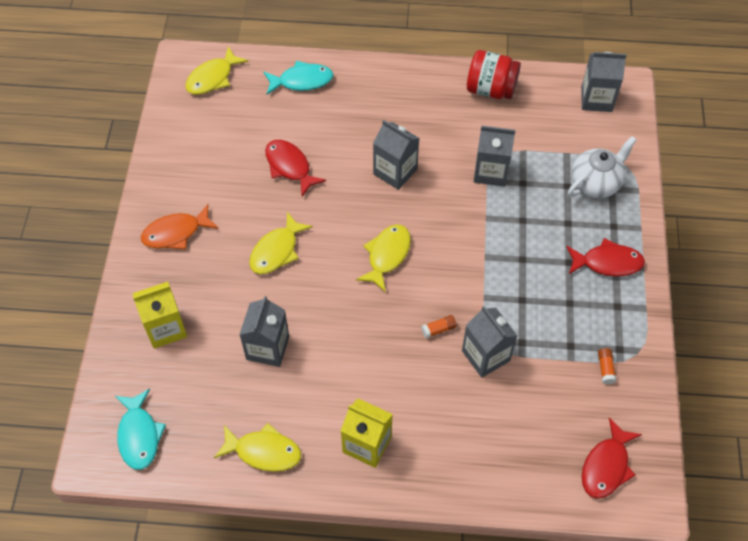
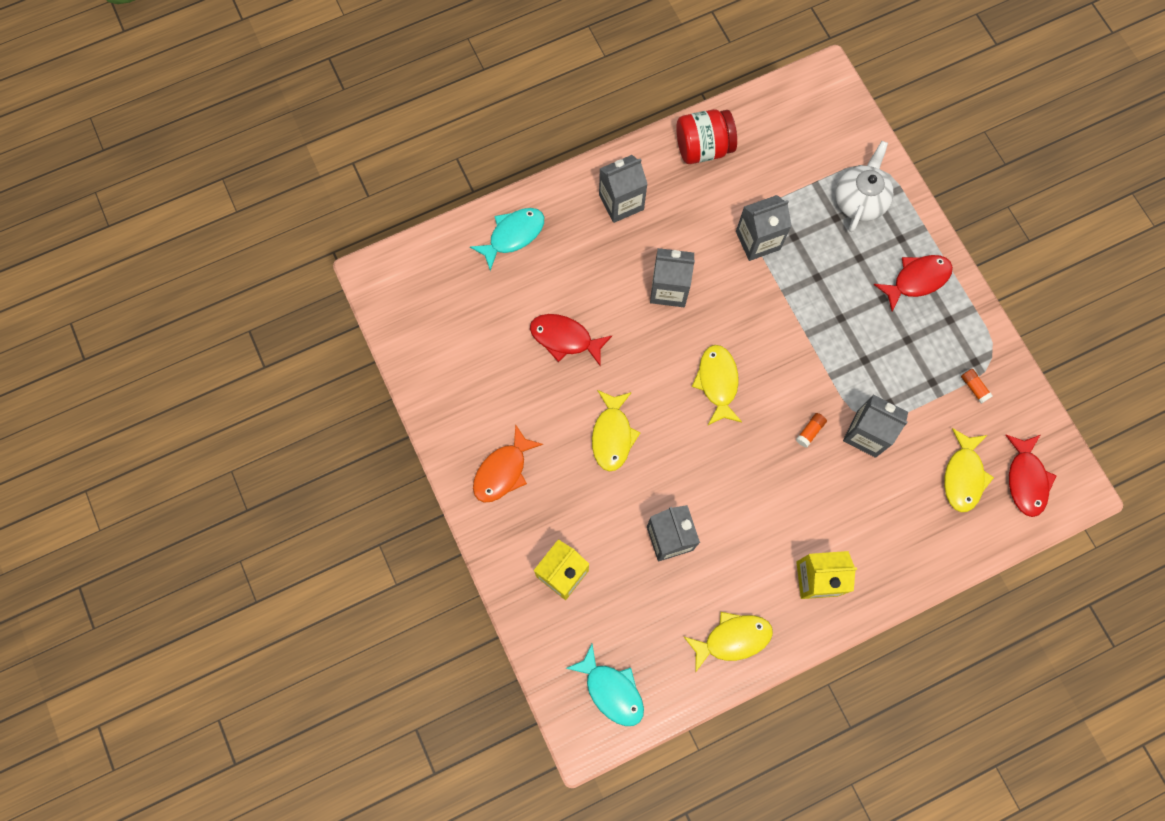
camera: 30 degrees left, 15 degrees up
(213, 78) = (420, 279): yellow fish -> yellow fish (963, 476)
(596, 99) = (808, 107): grey carton -> grey carton (621, 202)

